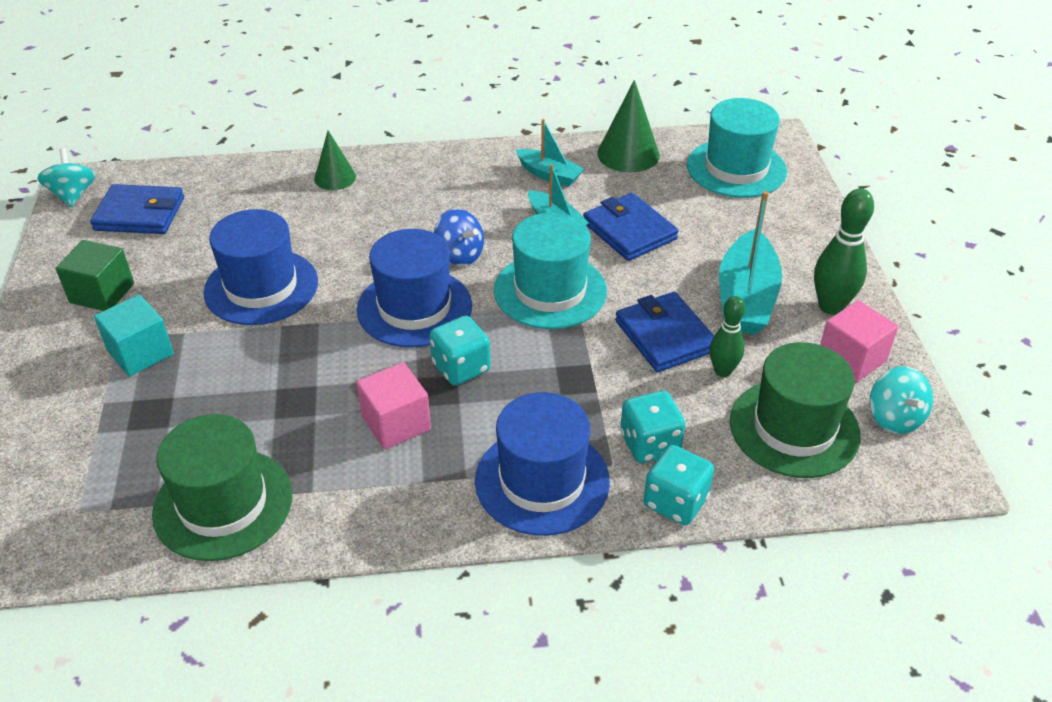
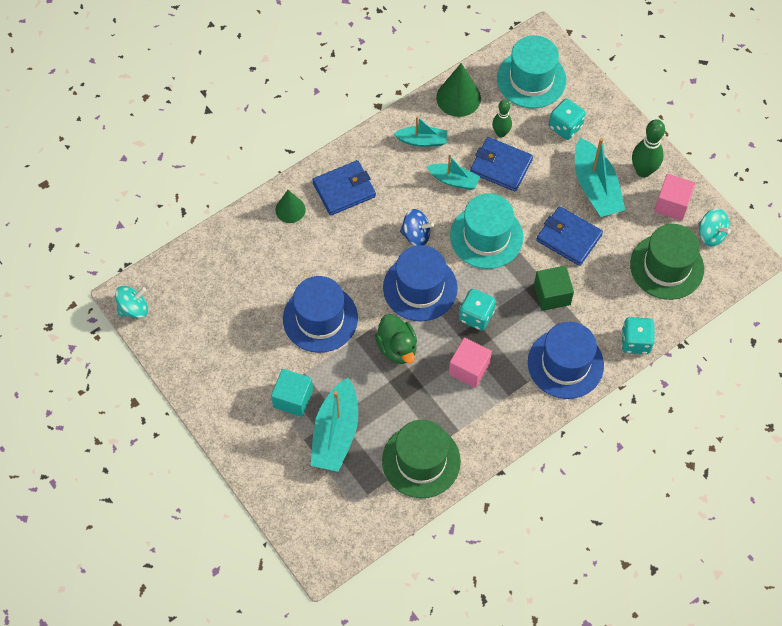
camera: 30 degrees left, 20 degrees up
(73, 195) = (133, 308): turquoise spinning top -> turquoise spinning top turned 105 degrees clockwise
(102, 293) = (230, 371): green cube -> green cube (552, 295)
(140, 214) = (193, 302): blue wallet -> blue wallet (344, 190)
(149, 415) = (335, 433): none -> turquoise boat
(324, 357) = (397, 348): none -> green duck
(650, 444) = (603, 314): turquoise dice -> turquoise dice (565, 127)
(722, 371) = (612, 247): green bowling pin -> green bowling pin (501, 133)

